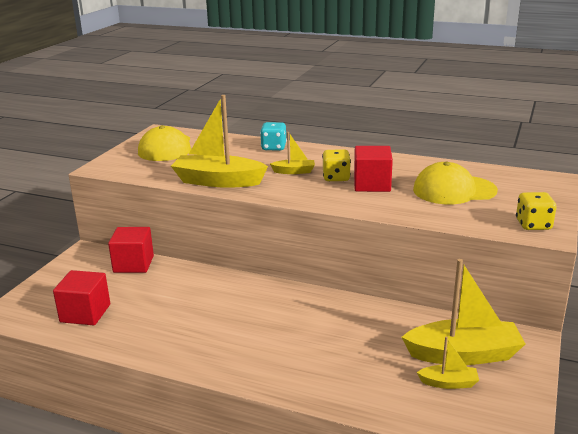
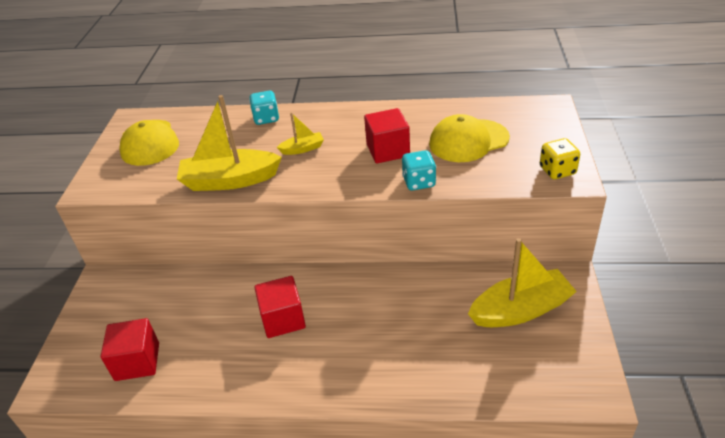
camera: 15 degrees left, 15 degrees up
(133, 264) = (160, 283): red cube -> red cube (283, 319)
(336, 178) = (349, 148): yellow dice -> none
(388, 210) = (419, 182): none -> turquoise dice
(448, 383) = (520, 346): yellow boat -> none

